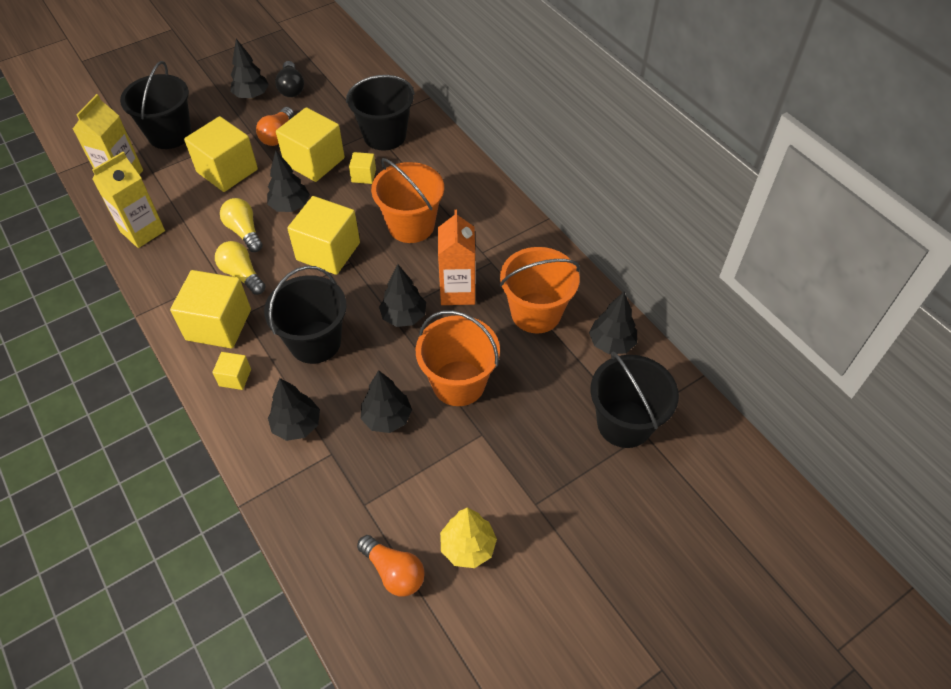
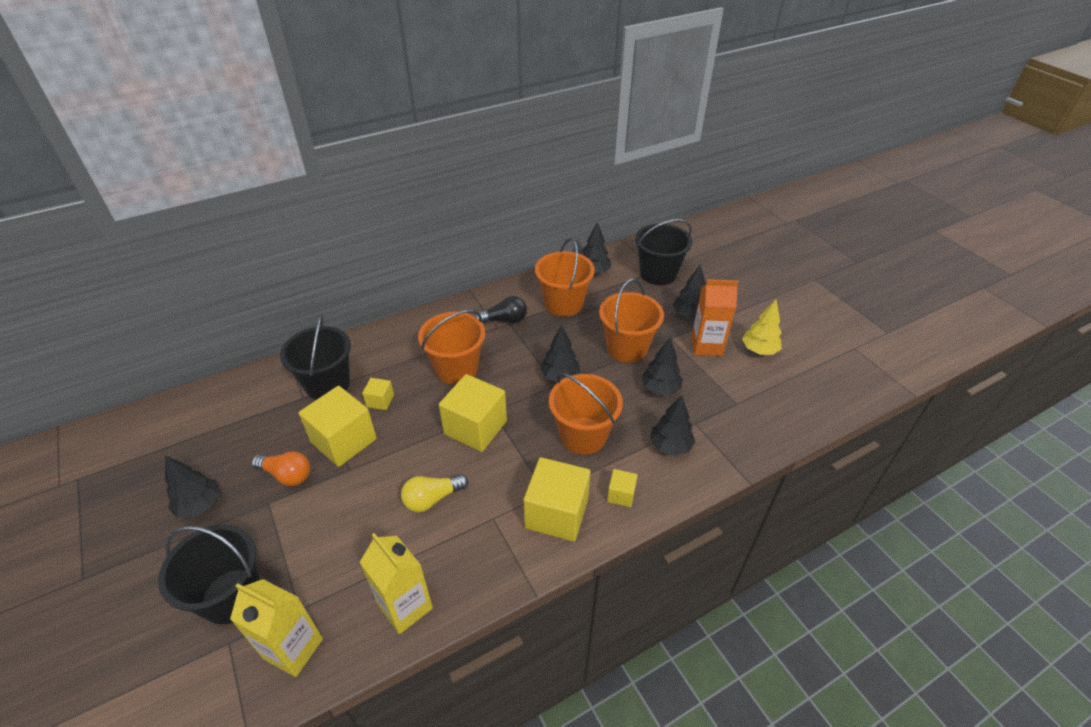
camera: 85 degrees left, 10 degrees down
(227, 171) = (328, 522): yellow cube -> none
(242, 275) = (493, 497): yellow light bulb -> none
(290, 206) = (405, 459): black tree -> black tree (689, 315)
(291, 88) = (207, 465): black light bulb -> black light bulb (504, 320)
(315, 342) = (583, 435): black bucket -> orange bucket
(394, 572) = (785, 388): orange light bulb -> none
(457, 291) = (537, 343): orange carton -> orange carton (706, 346)

